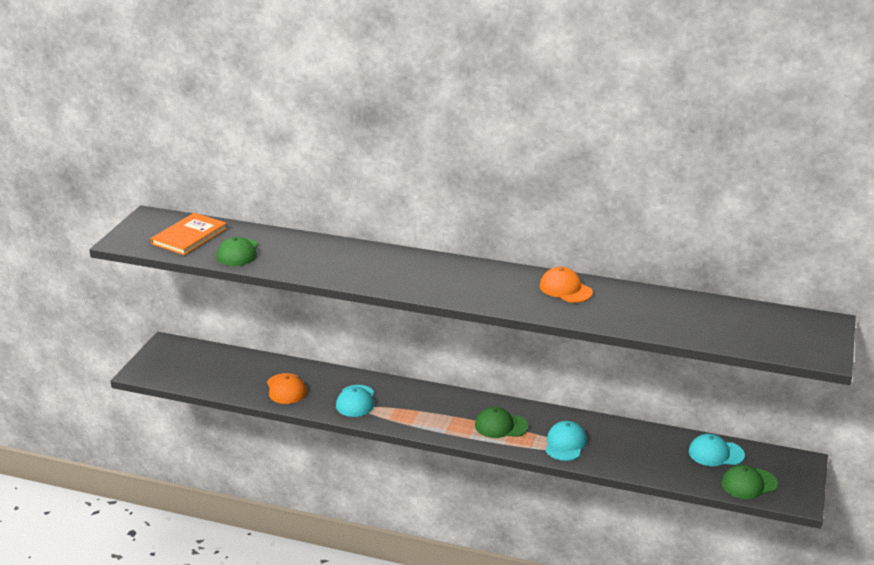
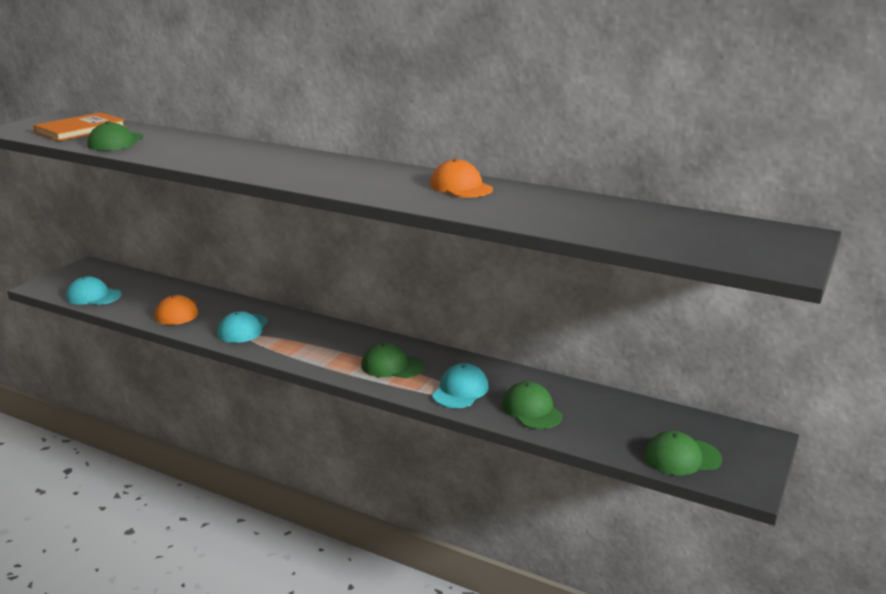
camera: 10 degrees right, 5 degrees down
(627, 455) = (531, 410): none -> green cap
(715, 453) = (647, 418): turquoise cap -> turquoise cap (93, 296)

